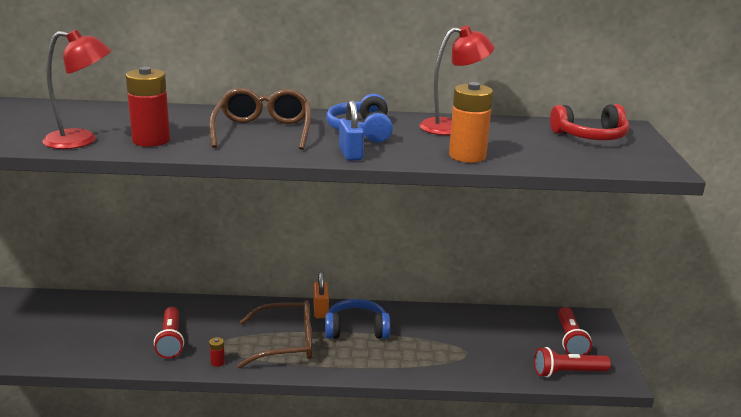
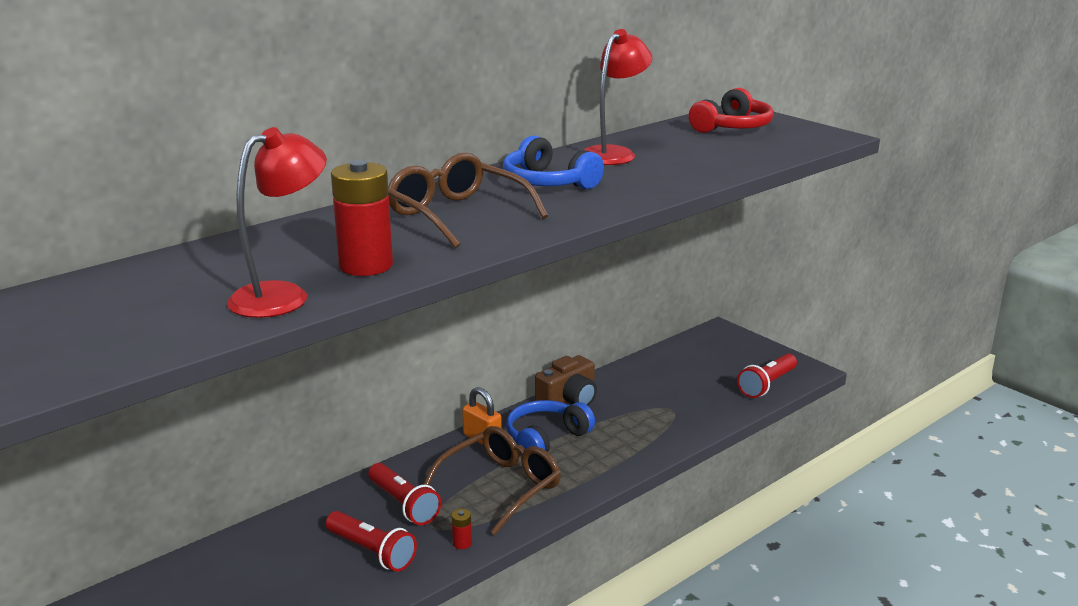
camera: 40 degrees left, 0 degrees up
(350, 154) = (596, 207): blue padlock -> none
(408, 313) = (568, 400): none -> brown camera
(467, 156) = (689, 174): orange battery -> none
(570, 340) = (729, 357): red flashlight -> red flashlight (403, 504)

